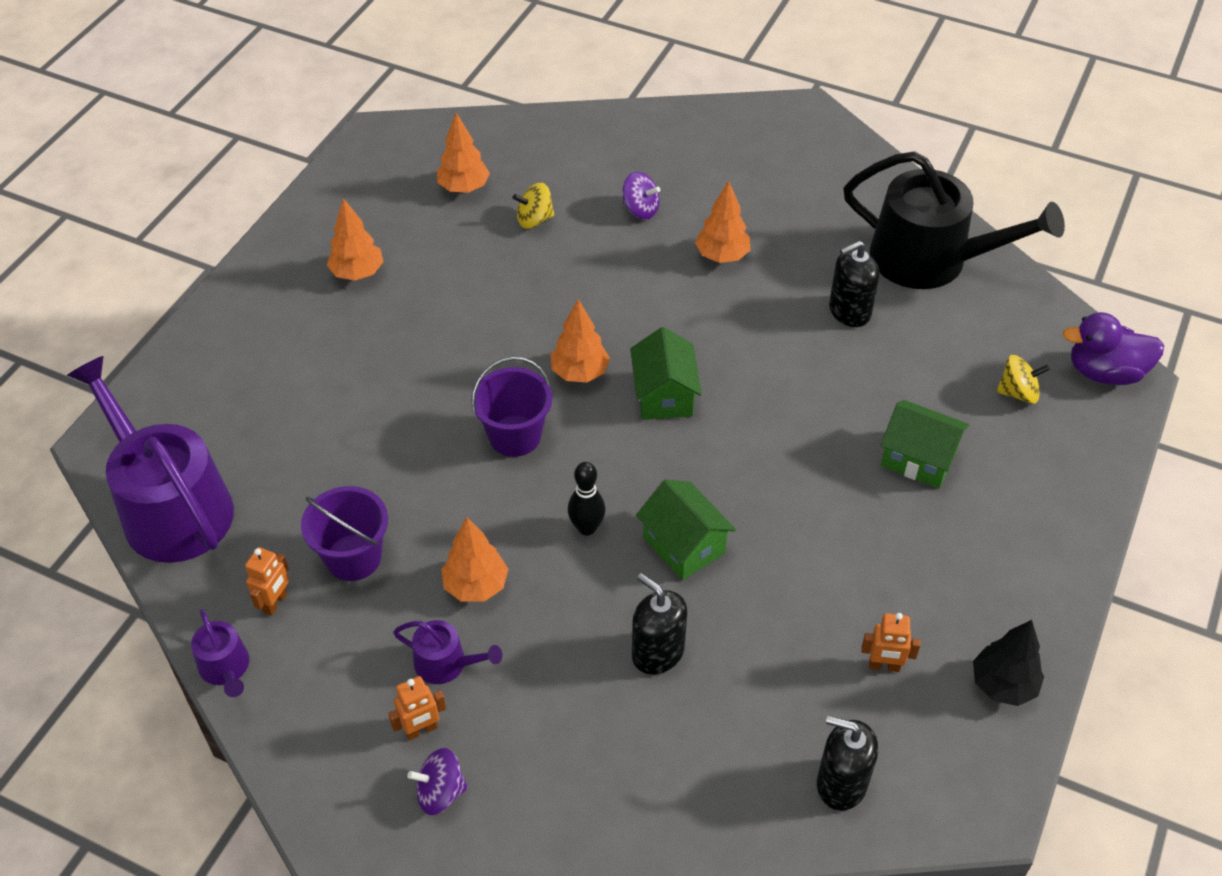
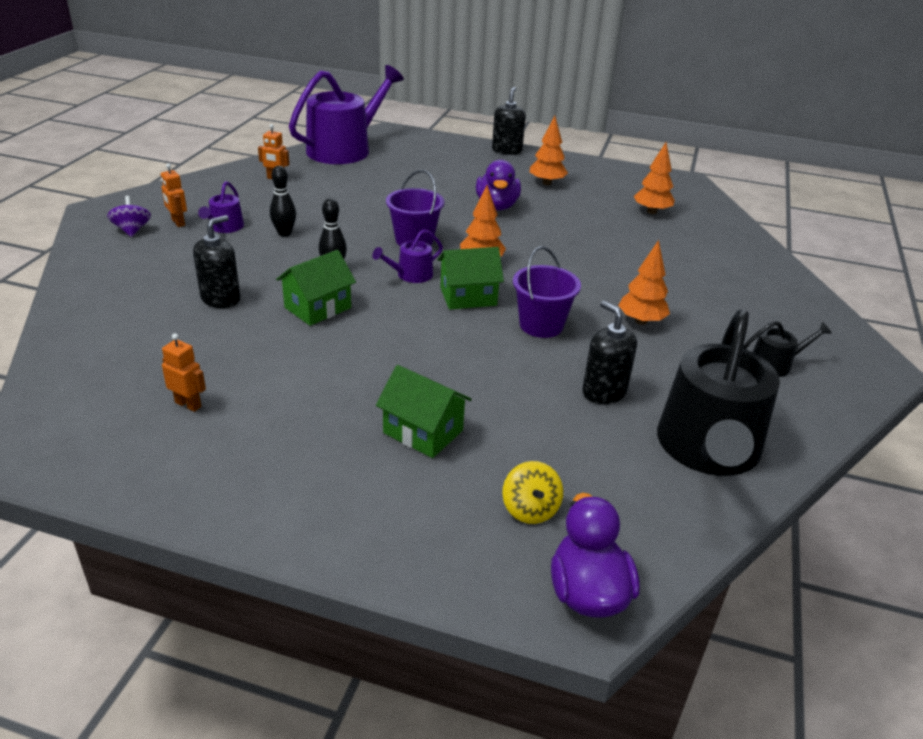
camera: 80 degrees right, 15 degrees down
(226, 668) = (233, 170): purple watering can -> purple watering can (411, 275)
(353, 557) = (308, 196): purple bucket -> purple bucket (541, 325)
(423, 337) = (497, 206): none -> purple duck
(476, 586) = (284, 233): orange tree -> black bowling pin
(534, 220) = (634, 238): yellow spinning top -> none
(640, 209) = (675, 281): purple spinning top -> none
(800, 179) = (775, 364): none -> black watering can
(841, 783) = (82, 380): black soap dispenser -> black soap dispenser (507, 150)
(884, 666) = (188, 404): orange robot -> orange robot turned 120 degrees clockwise
(918, 459) = (423, 431): green house -> green house turned 75 degrees counterclockwise
(1003, 685) = (152, 476): black tree -> none

